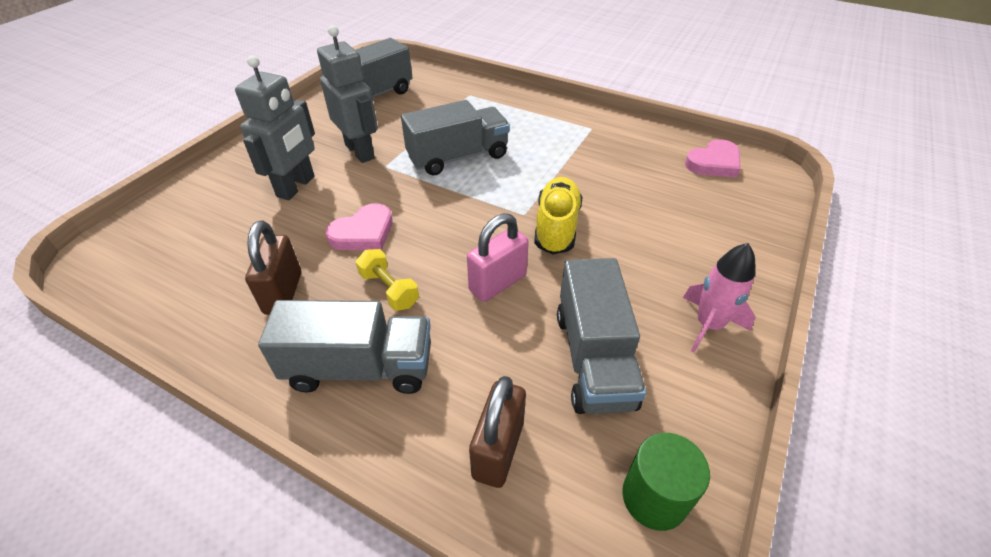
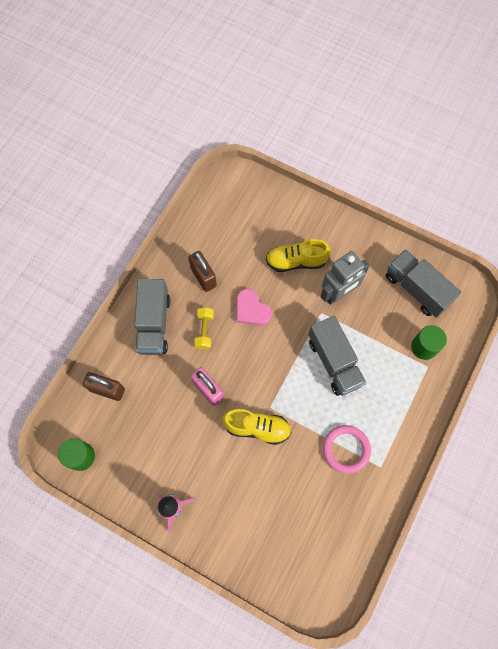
camera: 90 degrees right, 25 degrees up
(283, 293) = (203, 277): brown padlock -> brown padlock turned 60 degrees clockwise
(296, 187) = (296, 261): grey robot -> yellow shoe
(389, 289) = (204, 331): yellow dumbbell -> yellow dumbbell turned 45 degrees counterclockwise
(445, 95) = (424, 347): none -> green cylinder
(575, 151) = (346, 449): none -> pink ring
(593, 358) = (154, 439): grey truck -> none
(714, 163) = (334, 559): pink heart -> none

